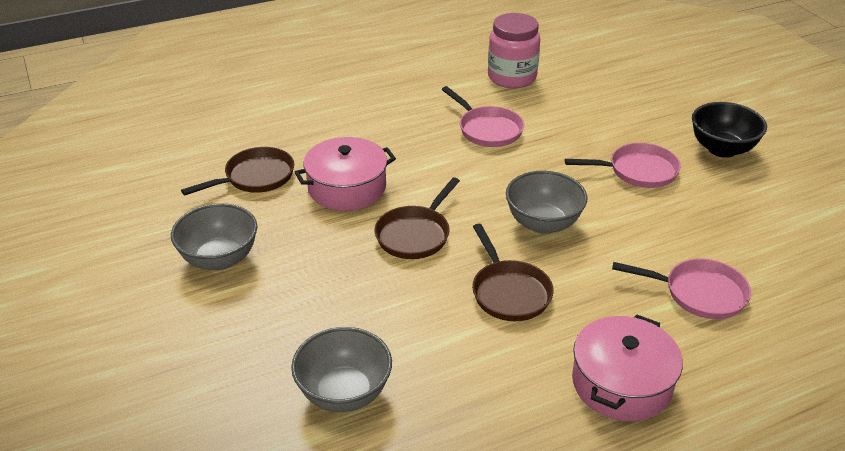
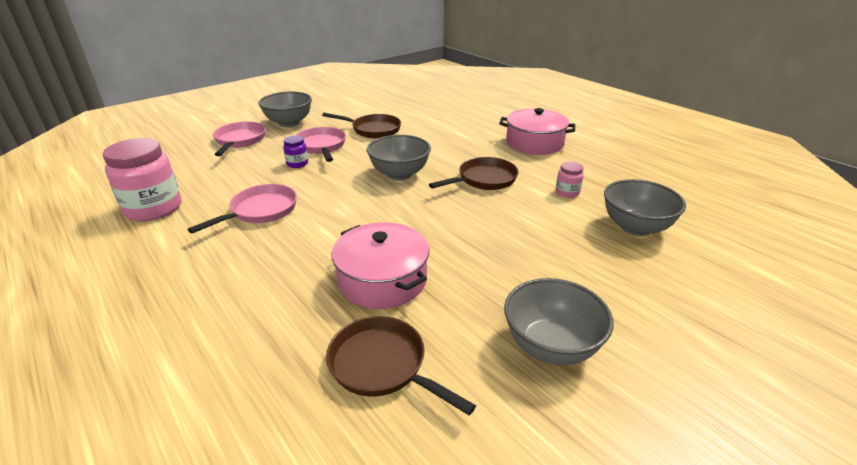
camera: 105 degrees left, 5 degrees down
(415, 234) = (440, 226): brown pan -> brown pan (373, 130)
(450, 362) = (567, 192): none -> pink jar
(589, 152) = (297, 164): none -> purple jar
(699, 293) = (445, 127): pink pan -> pink pan (240, 140)
(722, 149) = (289, 123): black bowl -> grey bowl

